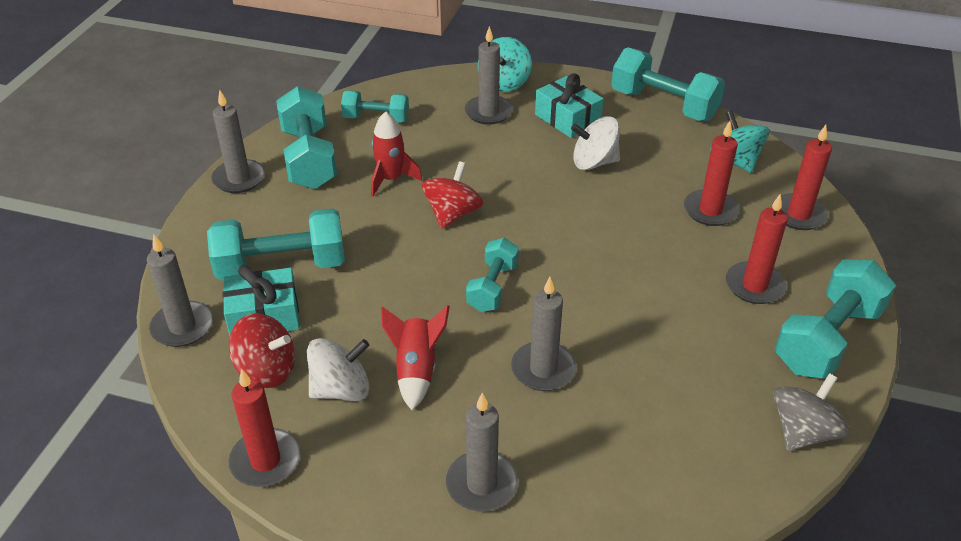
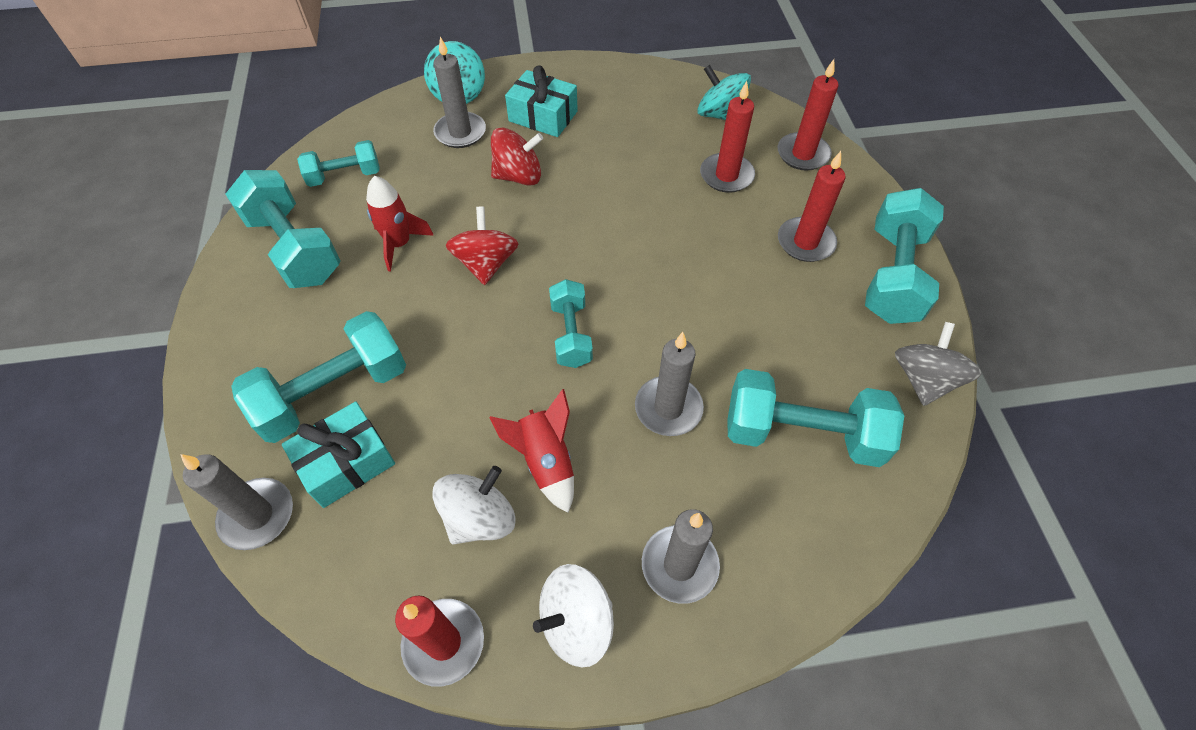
camera: 25 degrees left, 15 degrees up
(239, 179) = (225, 301): grey candle -> none
(267, 370) = (385, 529): red spinning top -> red spinning top (518, 176)
(594, 162) = (594, 157): white spinning top -> white spinning top (576, 622)
(663, 105) = (625, 74): turquoise dumbbell -> turquoise dumbbell (801, 433)

